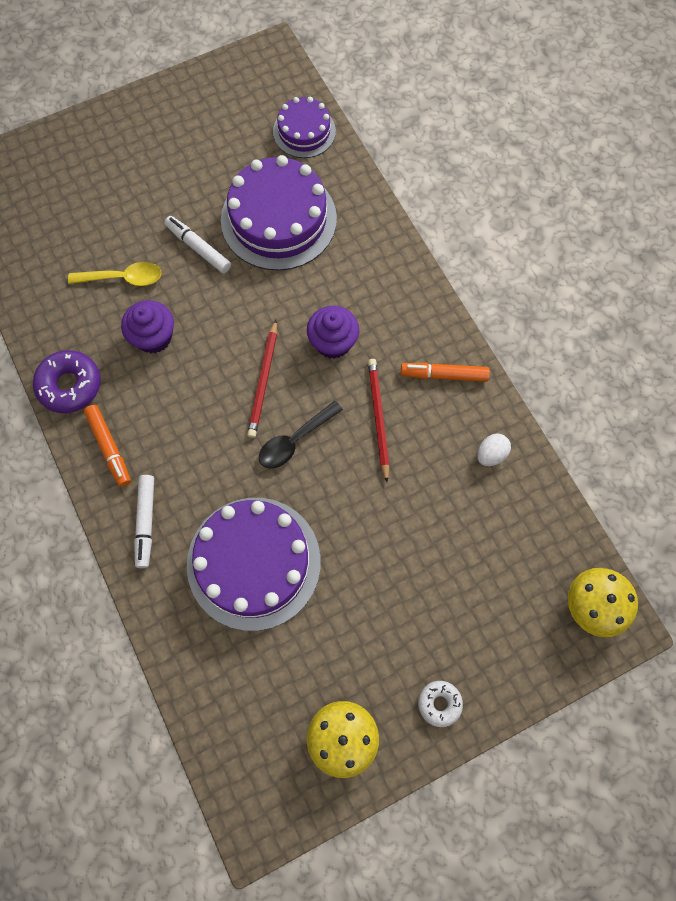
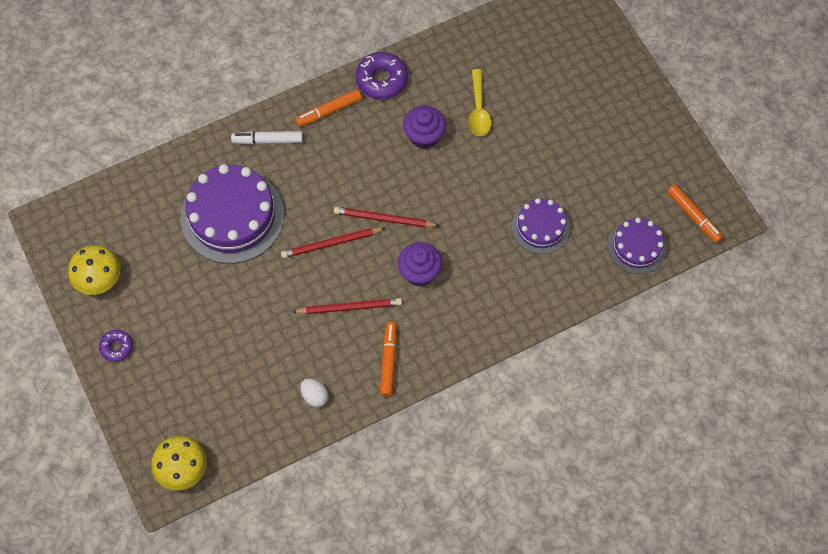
camera: 90 degrees right, 5 degrees down
(198, 248) = (509, 164): white marker -> none
(269, 80) = (693, 216): none -> orange marker
(278, 219) = (540, 227): purple cake -> purple cake, size x0.56
(295, 440) = (331, 243): black spoon -> red pencil
(439, 703) = (117, 347): white donut -> purple donut

